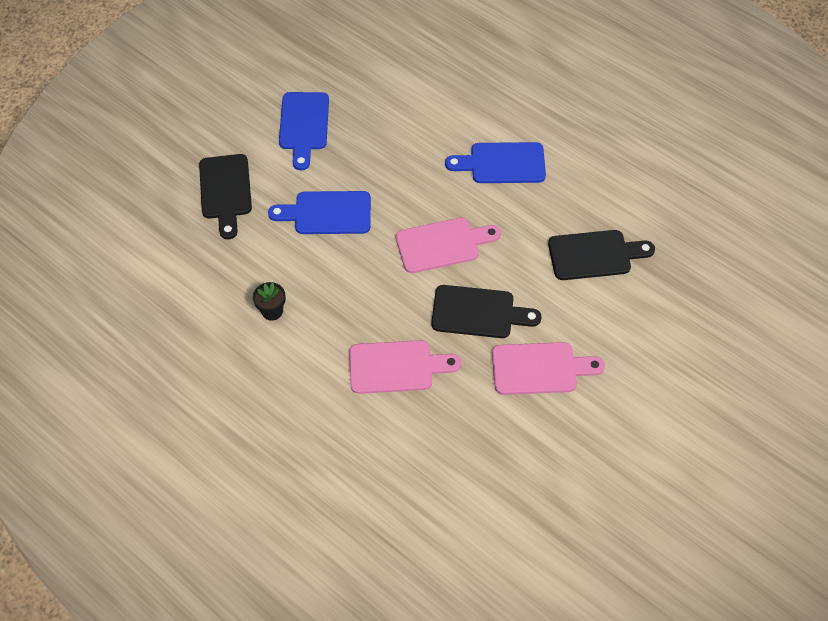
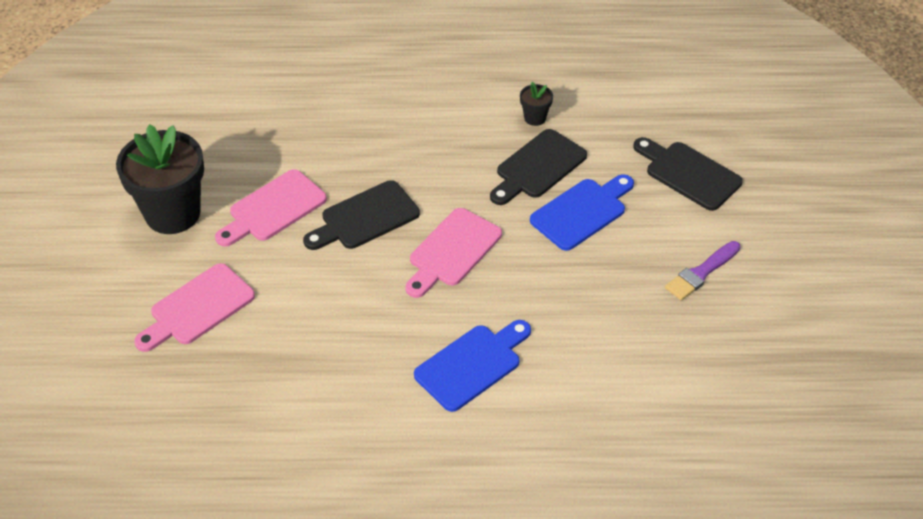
camera: 140 degrees right, 10 degrees down
(304, 125) = (701, 272): blue cutting board -> purple brush
(396, 367) = (394, 141): pink cutting board -> pink cutting board (198, 308)
(594, 255) = (300, 333): black cutting board -> black cutting board (538, 167)
(621, 419) = (172, 213): none -> black flower pot

